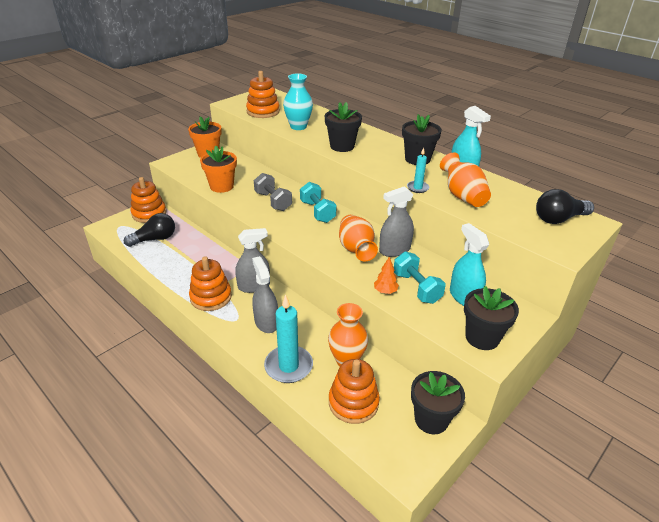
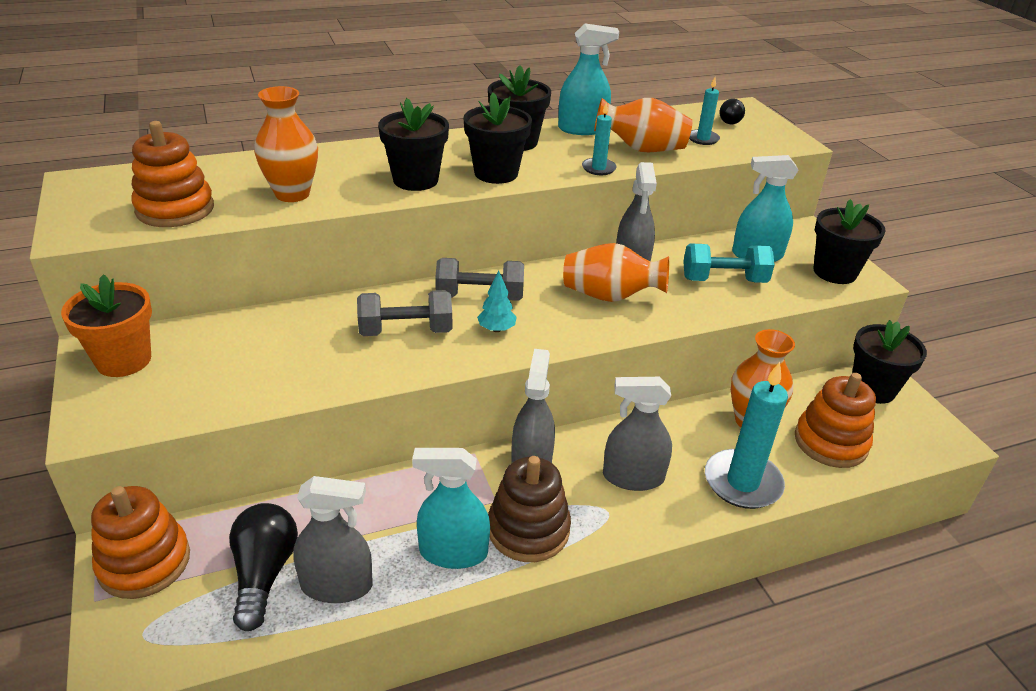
camera: 65 degrees left, 0 degrees up
(156, 257) = (336, 585): none -> grey spray bottle
(187, 280) = (453, 552): none -> turquoise spray bottle
(211, 297) = (528, 529): orange stacking toy -> brown stacking toy
(221, 186) = (289, 376): orange flower pot -> none
(294, 223) = (496, 329): none -> turquoise tree
(298, 126) = (292, 194): turquoise vase -> orange vase
(317, 212) = (479, 297): turquoise dumbbell -> grey dumbbell
(374, 162) = (496, 173): none -> black flower pot
(385, 291) = (720, 306): orange tree -> none
(510, 214) = (703, 139): none -> turquoise candle
(558, 219) = (729, 120): black light bulb -> black light bulb, size x0.57

